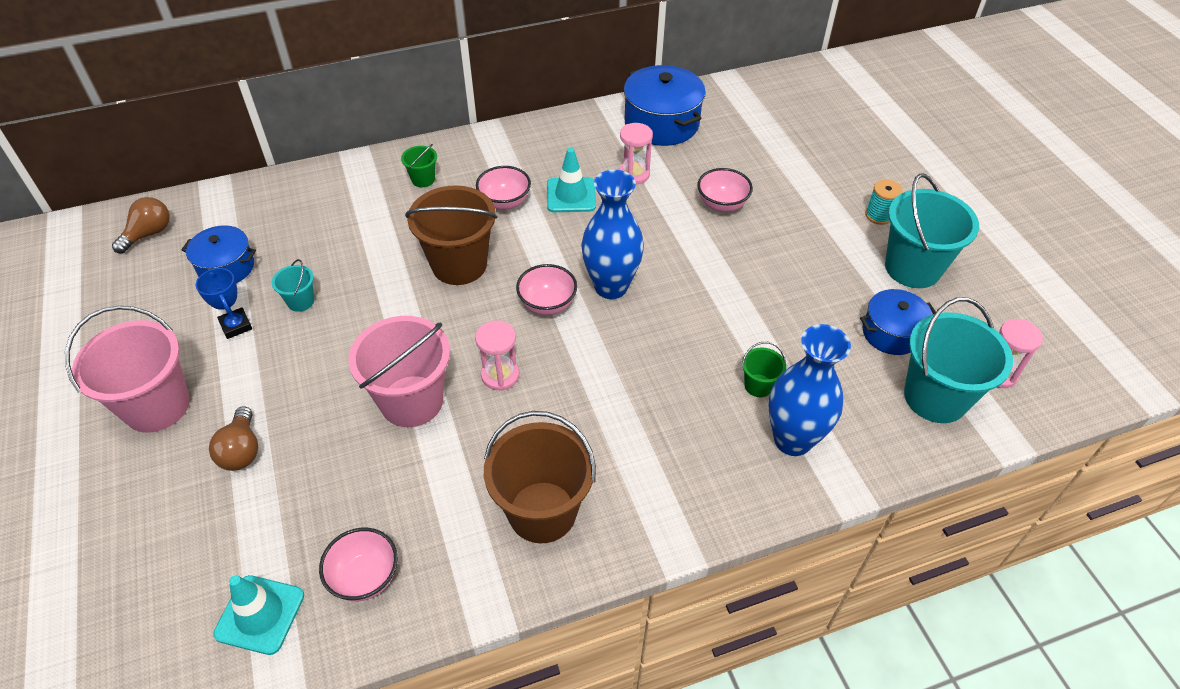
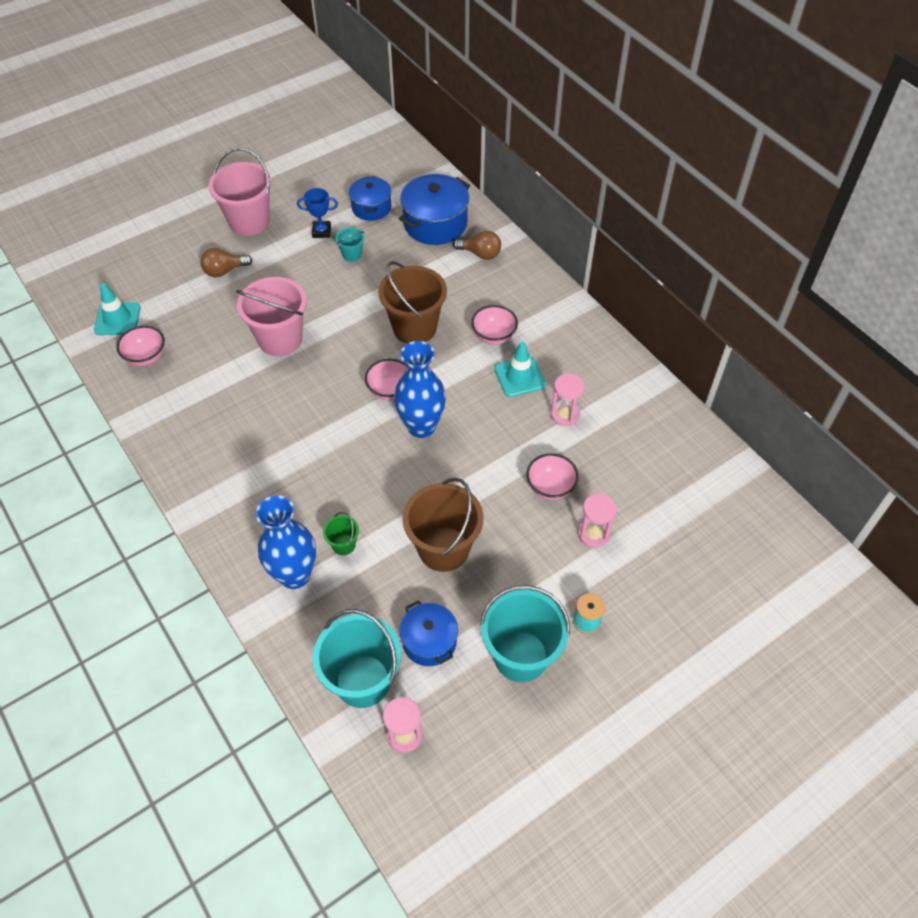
camera: 75 degrees right, 5 degrees up
(149, 234) = (389, 160): brown light bulb -> brown light bulb (480, 254)
(236, 326) = (321, 231): blue trophy -> blue trophy turned 45 degrees clockwise
(423, 179) = (500, 279): green bucket -> none
(500, 375) = (314, 380): pink hourglass -> pink hourglass (593, 534)
(542, 512) = (205, 432): brown bucket -> brown bucket (443, 549)
(661, 123) = (647, 421): blue pot -> blue pot (435, 223)

